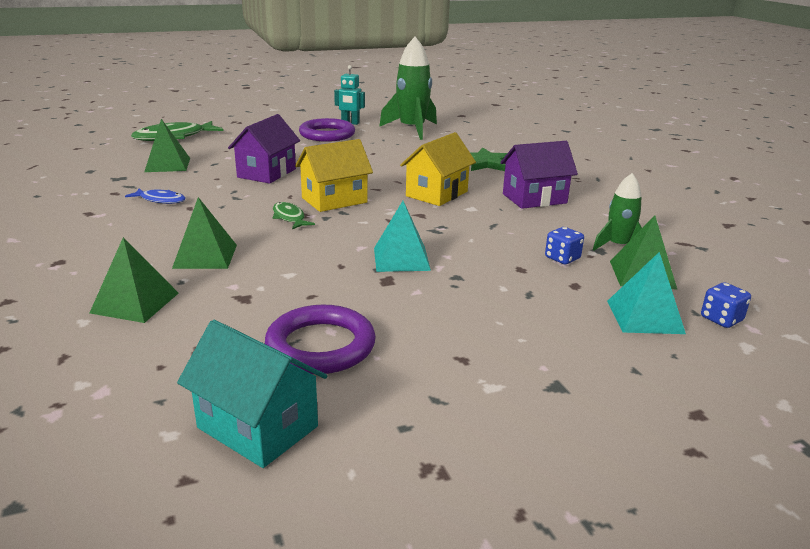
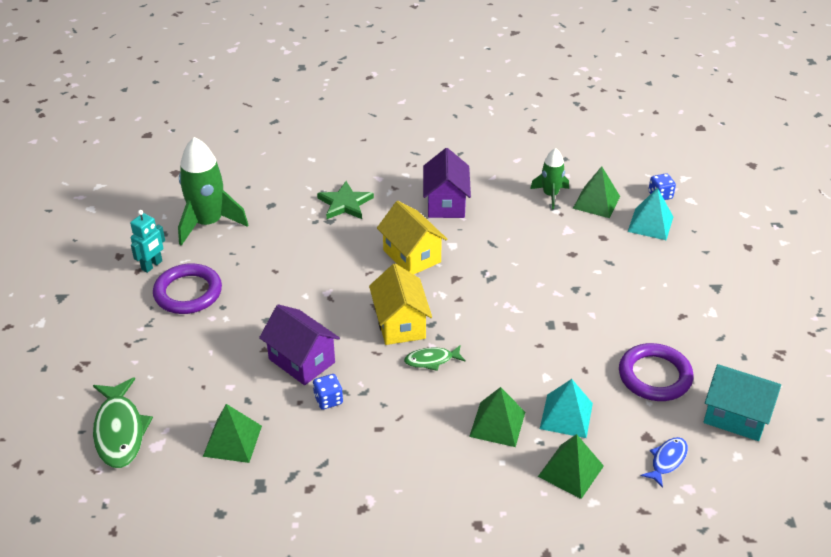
camera: 70 degrees left, 15 degrees up
(160, 200) = (348, 450): blue fish -> blue fish (667, 460)
(257, 427) = (736, 416): turquoise house -> turquoise house turned 60 degrees clockwise
(401, 259) = (537, 309): turquoise pyramid -> turquoise pyramid (566, 416)
(562, 258) = (561, 228): blue dice -> blue dice (328, 400)

